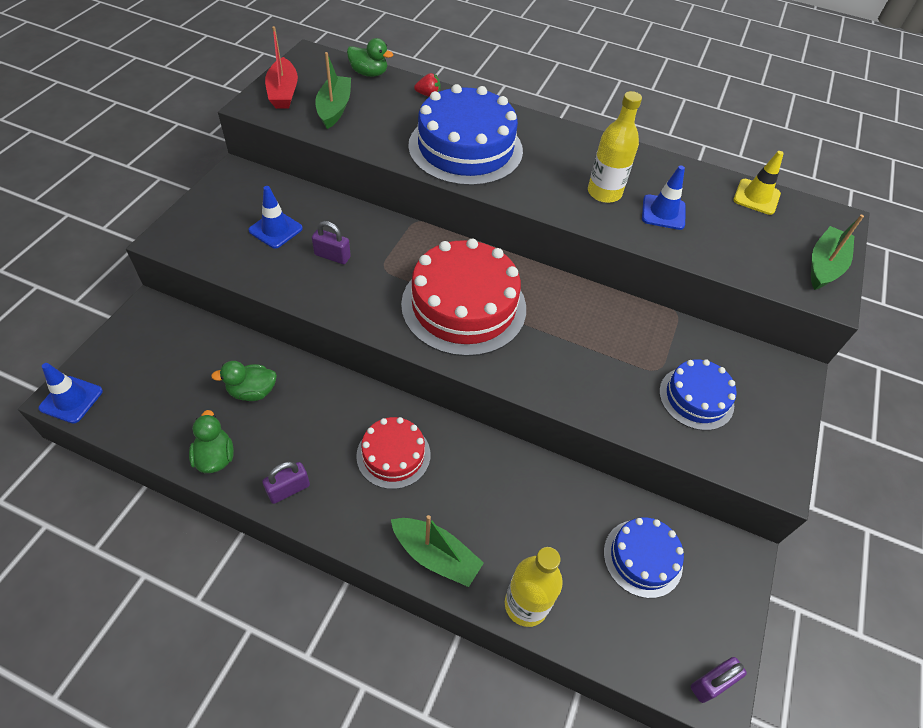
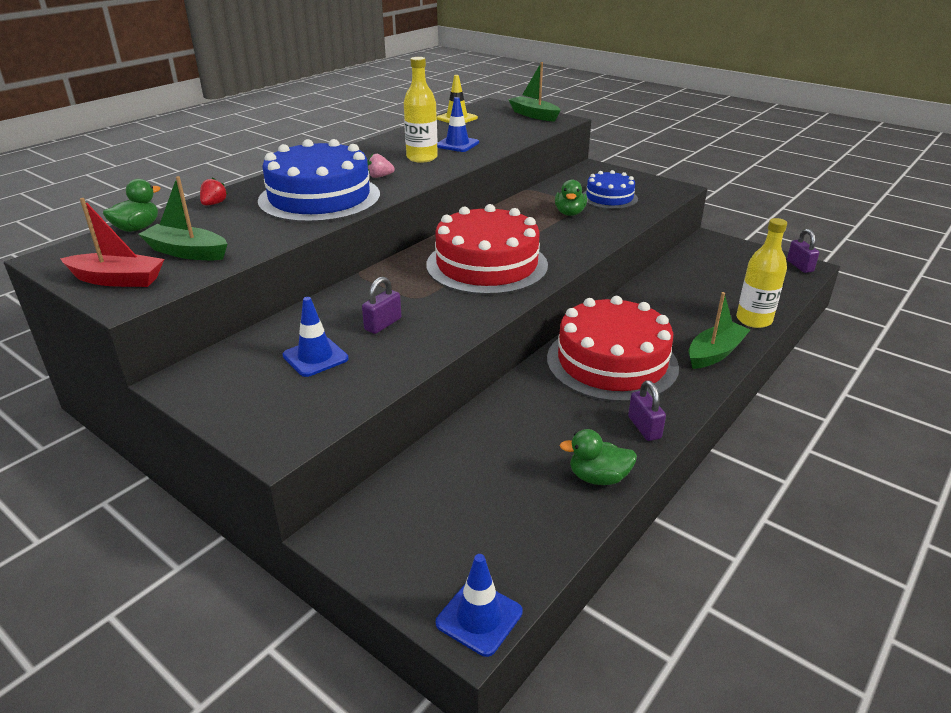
camera: 70 degrees left, 20 degrees down
(252, 391) = (512, 445): green duck -> green duck (569, 213)
(393, 455) = (612, 362): red cake -> red cake, size x1.81
(535, 173) = (379, 176): none -> pink strawberry
(642, 558) = (713, 270): blue cake -> none

